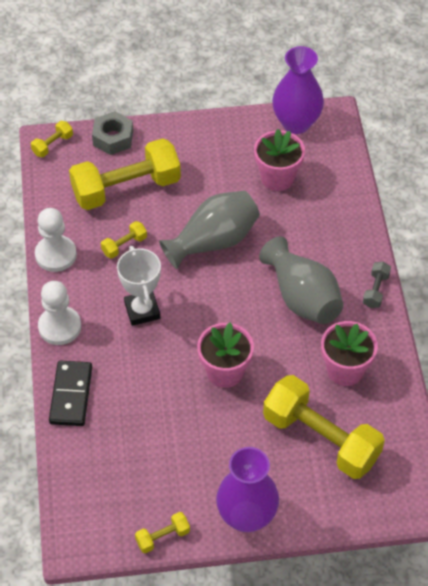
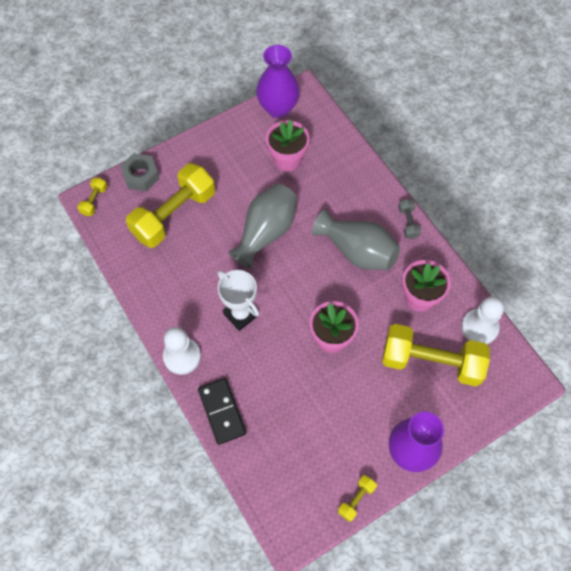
camera: 25 degrees left, 10 degrees up
(56, 255) = (146, 295): white pawn -> white pawn (479, 327)
(124, 245) = (198, 264): yellow dumbbell -> none

